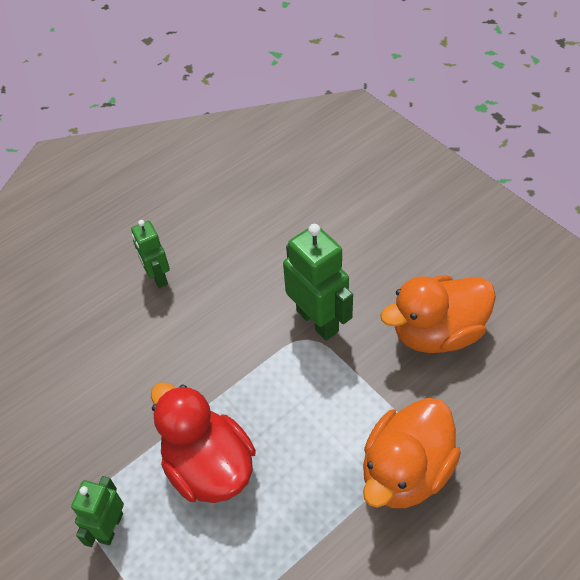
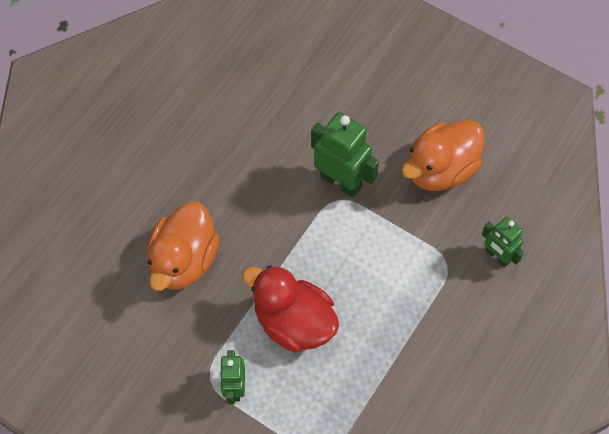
camera: 20 degrees left, 10 degrees up
(158, 277) = (189, 173): green robot -> green robot (497, 256)
(405, 471) = (446, 288): orange duck -> orange duck (184, 260)

